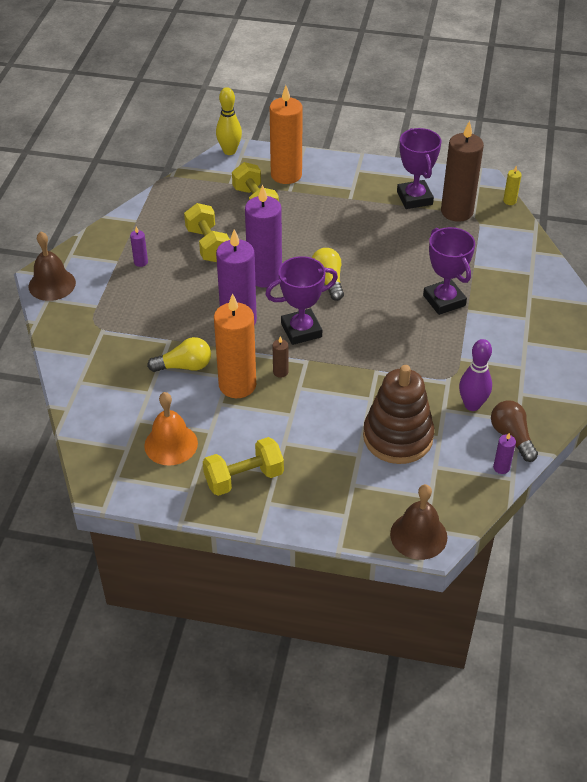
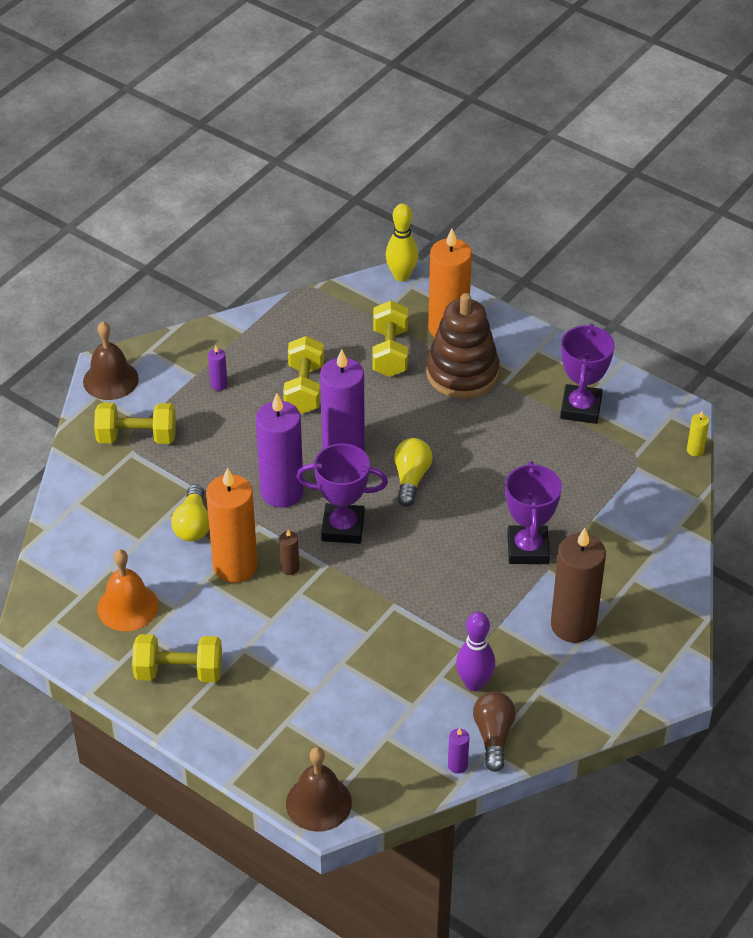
camera: 25 degrees right, 0 degrees up
(99, 318) = (137, 437): none -> yellow dumbbell
(184, 366) = (193, 524): yellow light bulb -> yellow light bulb turned 75 degrees clockwise
(398, 437) = (368, 688): brown stacking toy -> brown stacking toy (462, 373)
(457, 211) = (620, 442): brown candle -> brown candle (573, 625)

